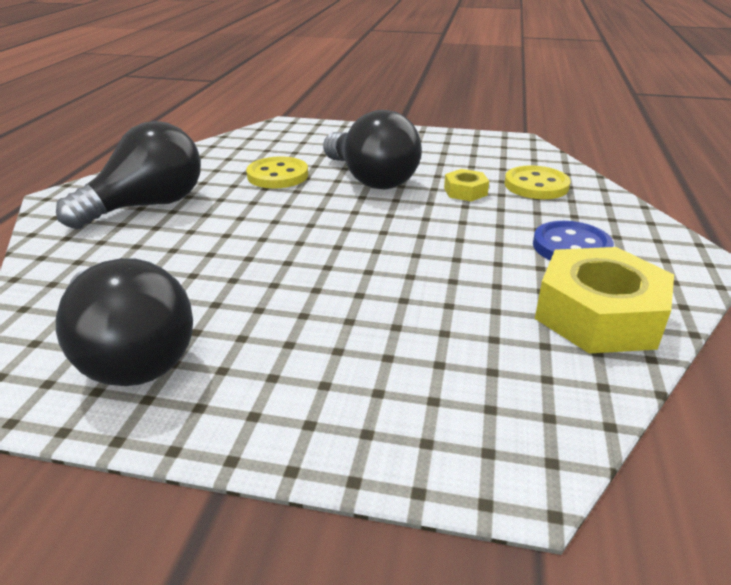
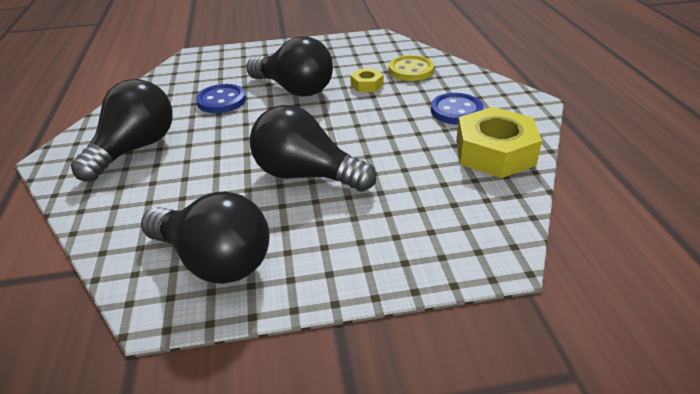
camera: 20 degrees left, 5 degrees up
(277, 175) = (221, 101): yellow button -> blue button
(314, 280) = (306, 175): none -> black light bulb

